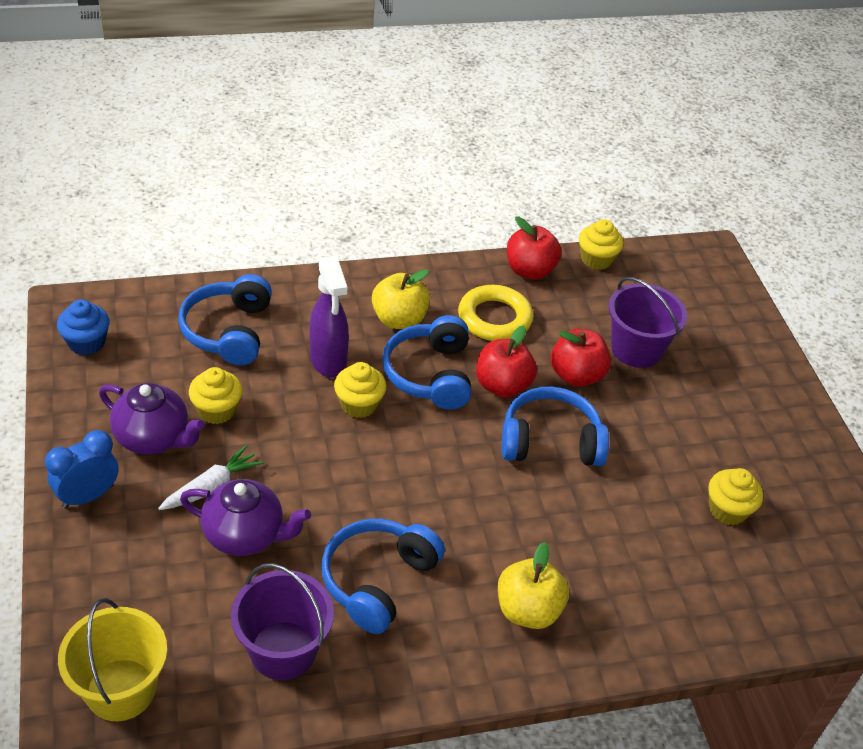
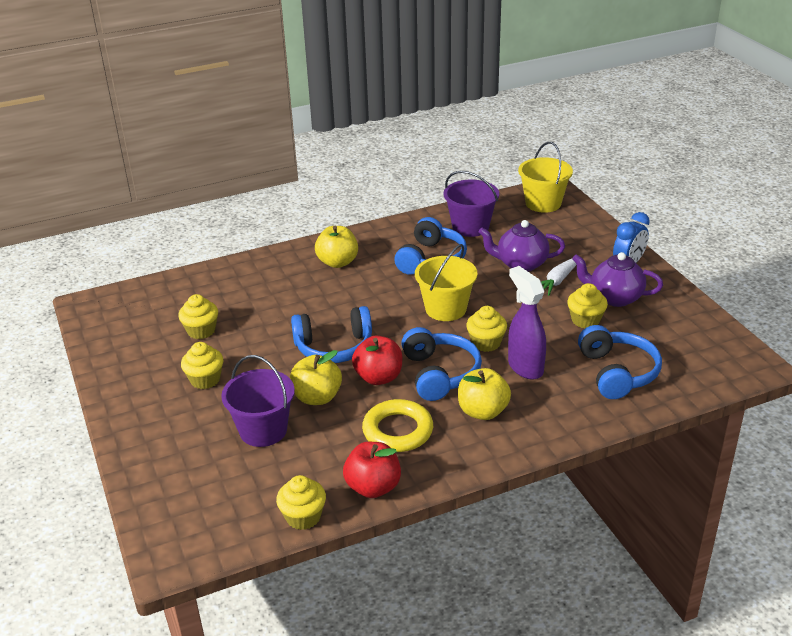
camera: 175 degrees right, 10 degrees down
(86, 343) = (715, 343): blue cupcake -> none
(390, 472) = (445, 309): none -> yellow bucket
(576, 375) = (317, 397): red apple -> yellow apple
(709, 428) = (205, 380): none -> yellow cupcake

